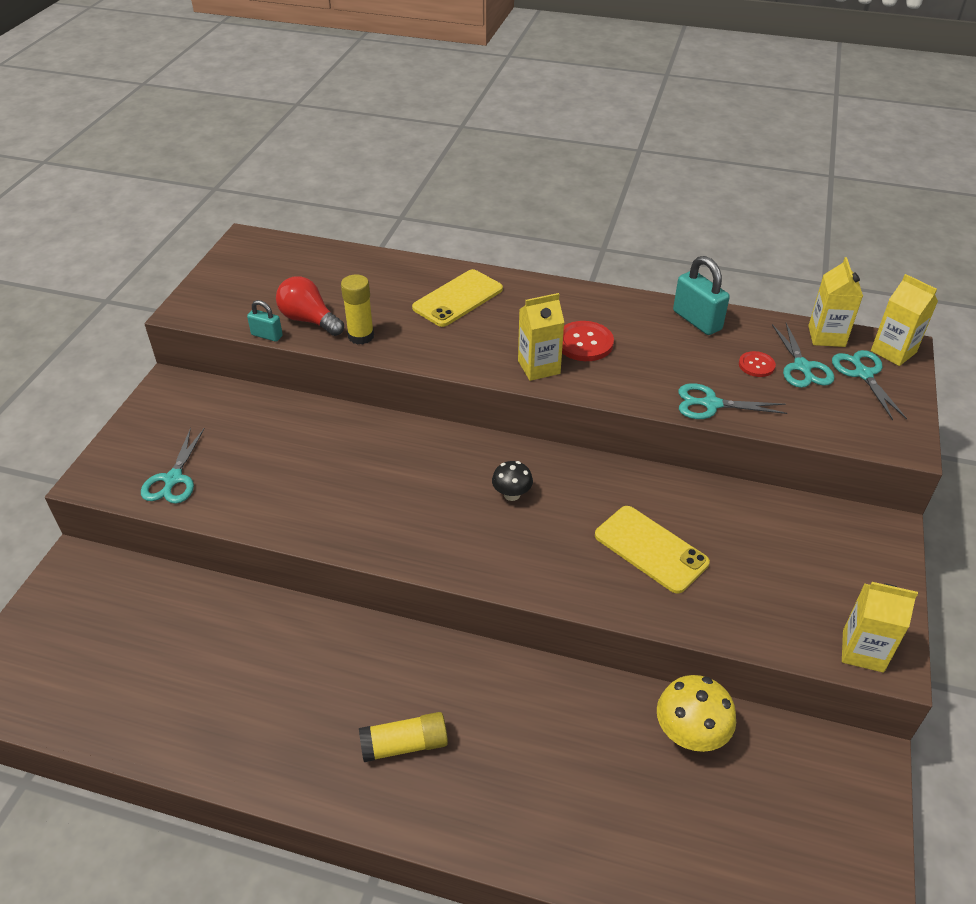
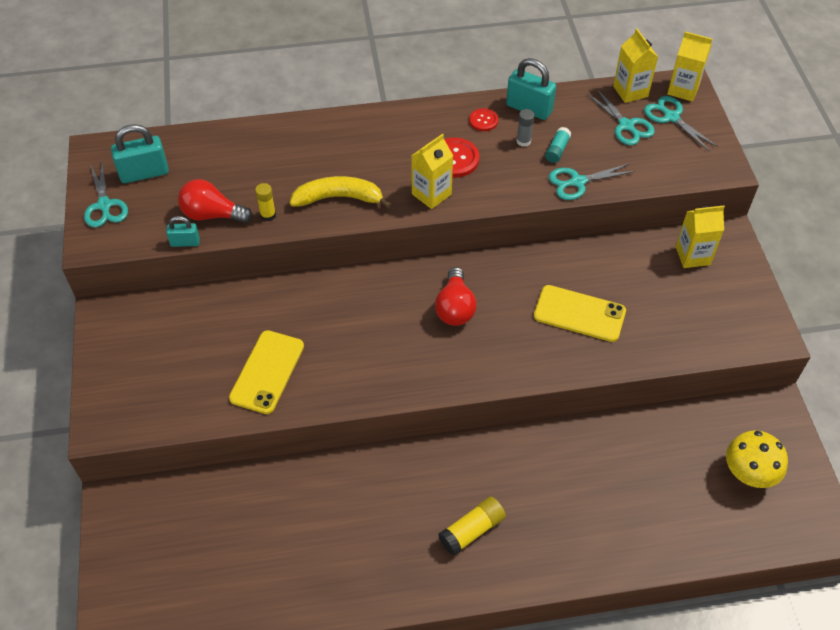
camera: 25 degrees left, 10 degrees up
(173, 479) = (172, 399): turquoise scissors -> turquoise scissors (104, 205)
(274, 269) = (144, 173): none -> turquoise padlock
(361, 336) = (268, 215): yellow glue stick -> yellow glue stick, size x0.66
(440, 342) = (338, 198): none -> yellow banana
(458, 298) = (327, 150): yellow phone -> yellow phone (267, 372)
(512, 494) = (455, 308): black mushroom -> red light bulb
(672, 348) = (523, 141): none -> grey glue stick
(690, 734) = (659, 438): yellow mushroom -> yellow mushroom (748, 473)
(705, 367) = (557, 150): none -> turquoise glue stick
(756, 365) = (593, 135): red button -> red button (483, 120)
(863, 651) = (753, 335): yellow carton -> yellow carton (692, 255)

